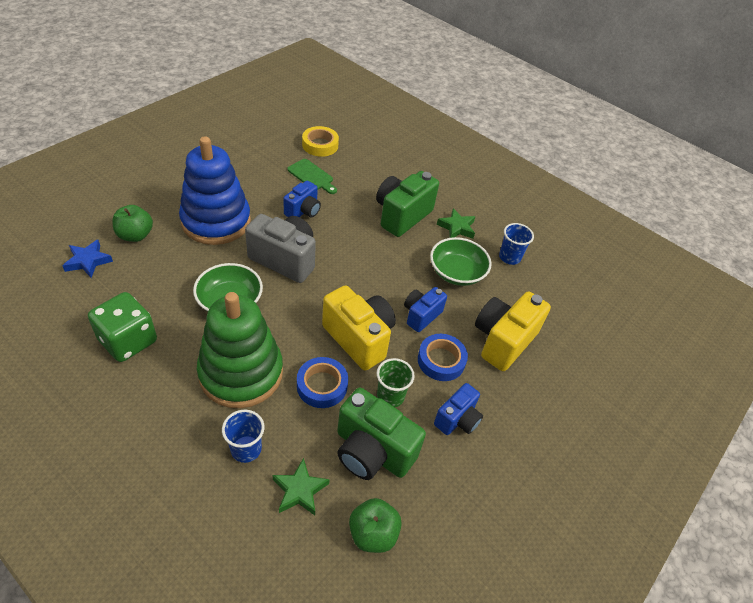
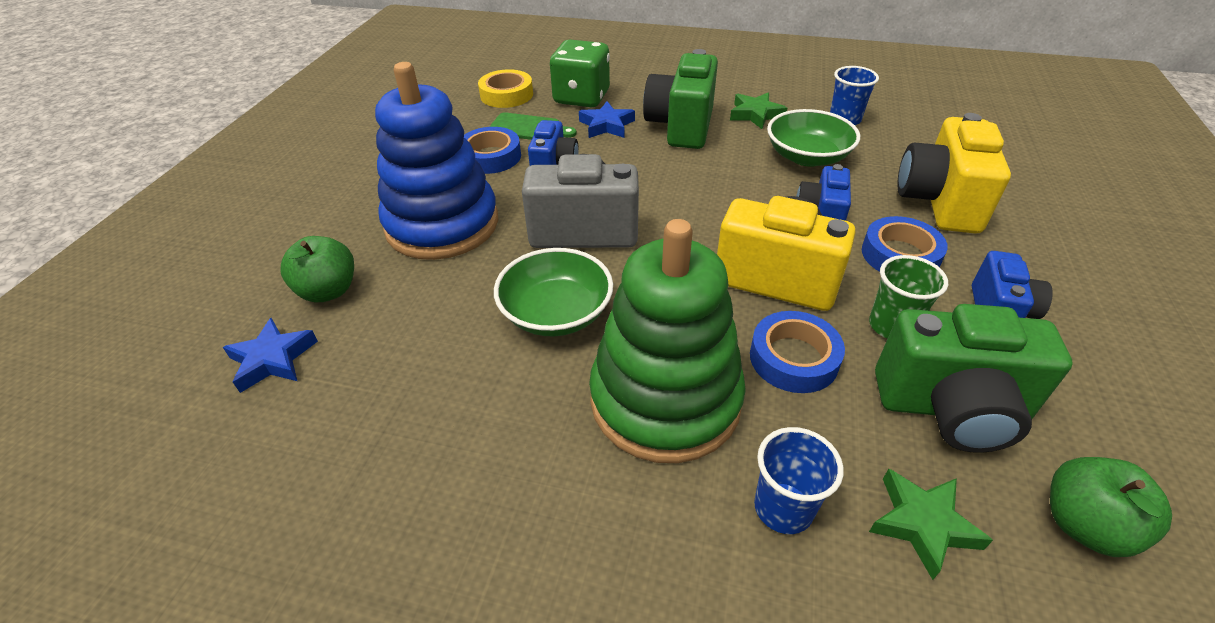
camera: 20 degrees left, 5 degrees down
(128, 341) = (441, 444): green dice -> green dice (581, 98)
(275, 187) = (490, 157): none -> blue tape
(358, 194) = (606, 125): none -> blue star

